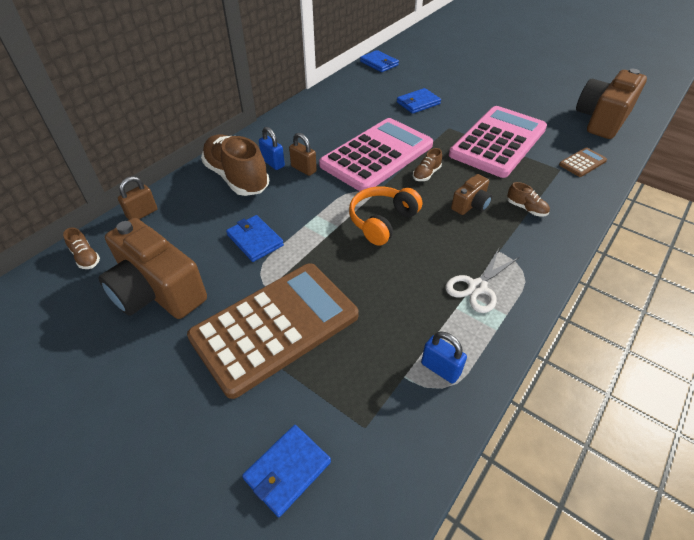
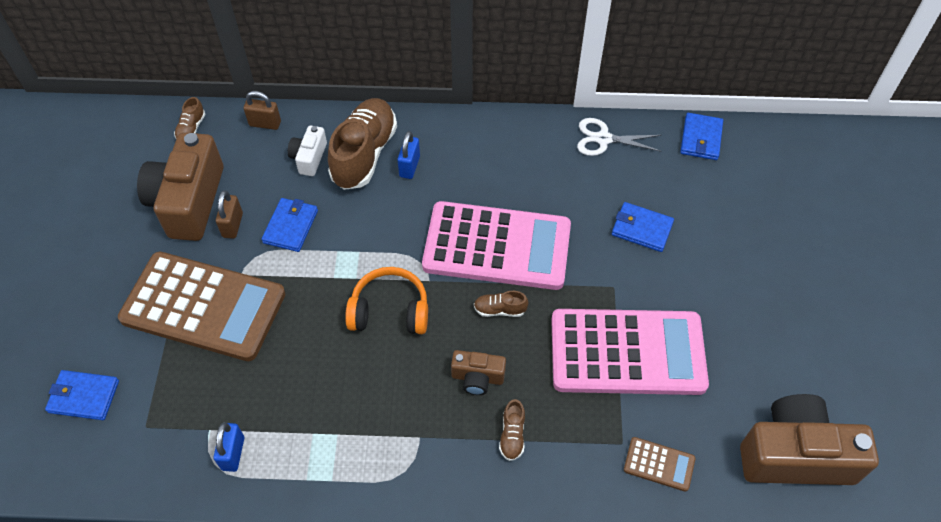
camera: 55 degrees right, 10 degrees up
(205, 204) = (309, 158): none -> white camera
(303, 169) = (420, 197): brown padlock -> brown padlock (233, 225)
(477, 287) = (352, 439): white scissors -> white scissors (603, 139)

